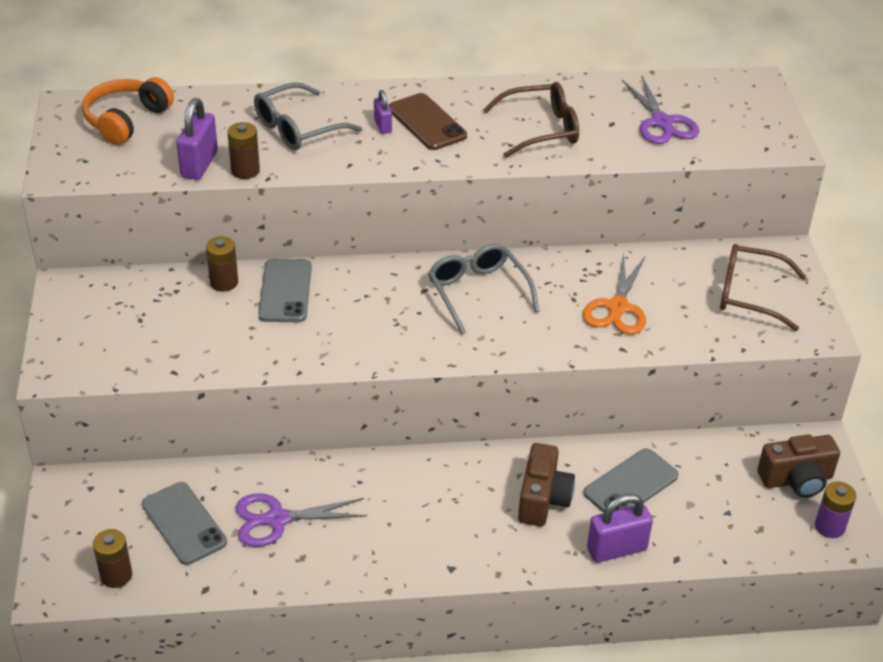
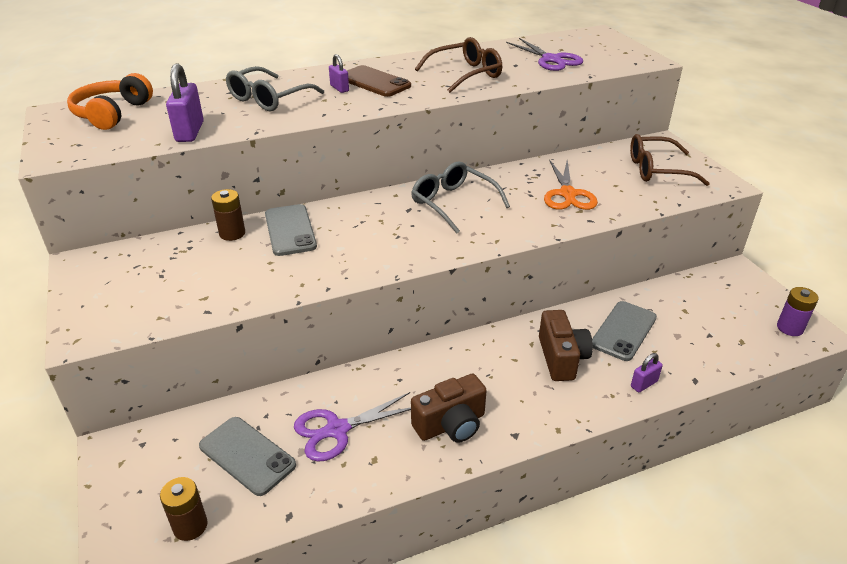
camera: 15 degrees left, 5 degrees down
(245, 170) = (233, 130): brown battery -> none
(616, 549) = (644, 384): purple padlock -> purple padlock, size x0.56
(796, 480) = (742, 300): brown camera -> brown camera (451, 425)

